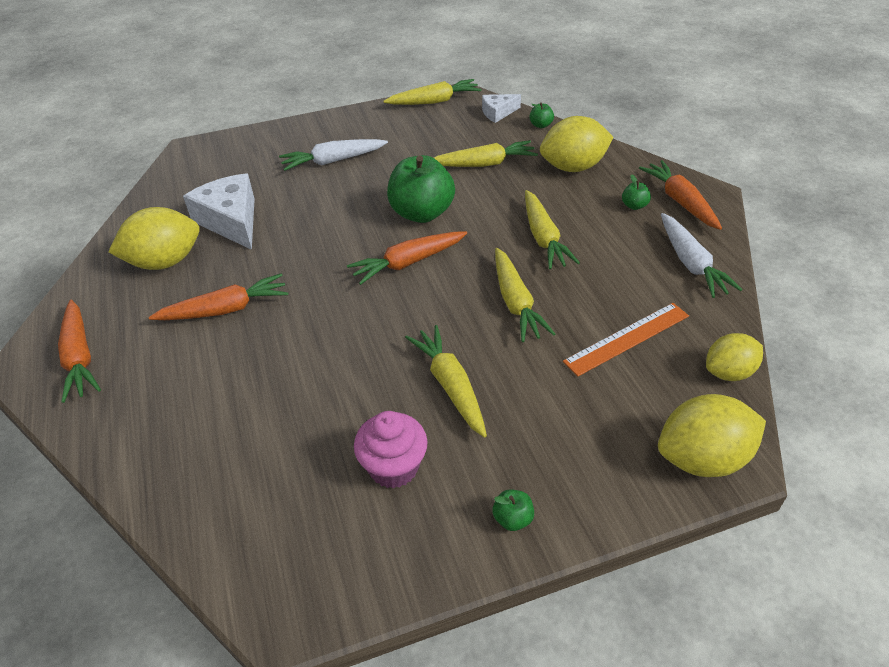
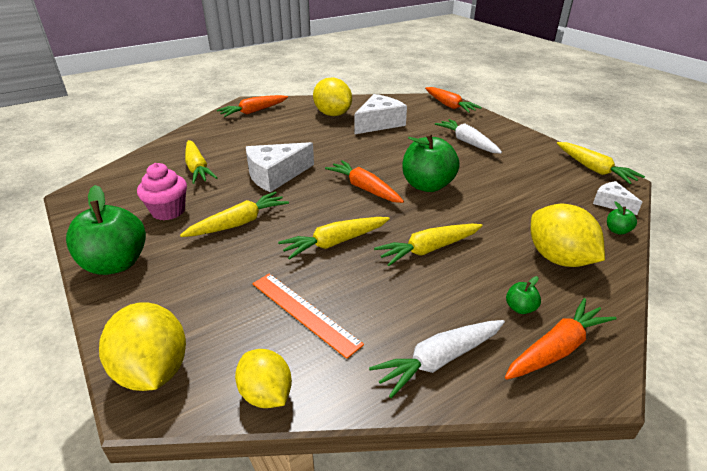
camera: 75 degrees right, 10 degrees down
(225, 309) = (297, 137): orange carrot -> orange carrot (449, 105)
(337, 342) = (276, 175): none -> white cheese
(484, 164) = (518, 205): yellow carrot -> yellow carrot (197, 168)
(512, 519) = (116, 264): green apple -> green apple, size x2.38

